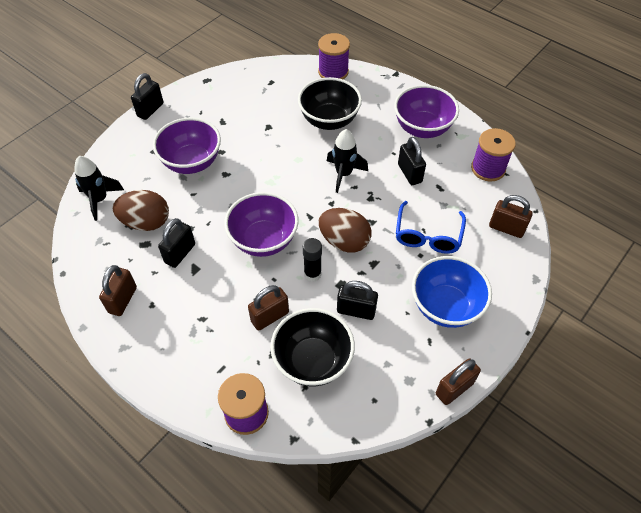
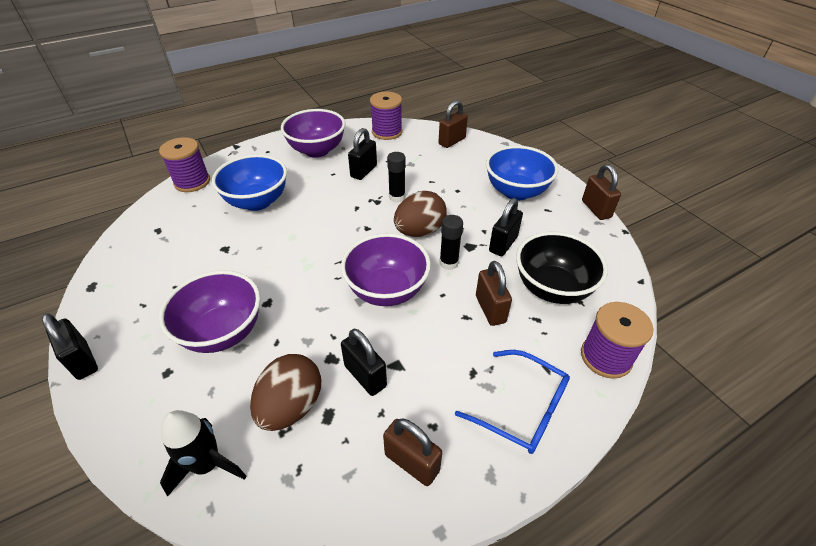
camera: 70 degrees left, 10 degrees down
(329, 120) = (257, 202): black bowl -> blue bowl
(344, 174) = (336, 210): black rocket -> none
(384, 210) = (397, 197): none -> black glue stick
(409, 173) = (363, 171): black padlock -> black padlock turned 60 degrees counterclockwise
(428, 235) = (439, 180): blue glasses -> blue glasses (522, 409)

